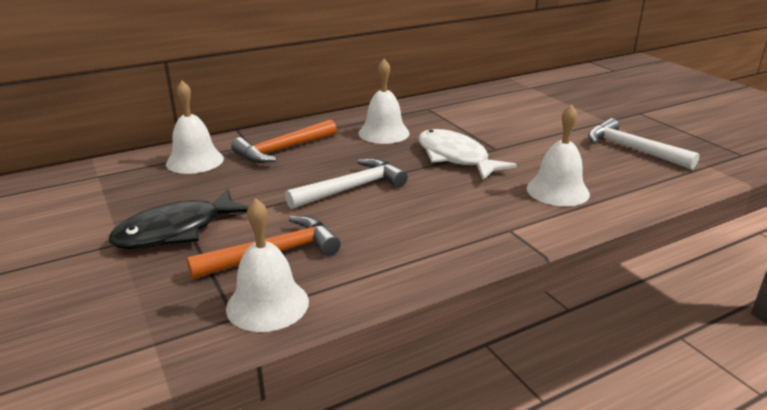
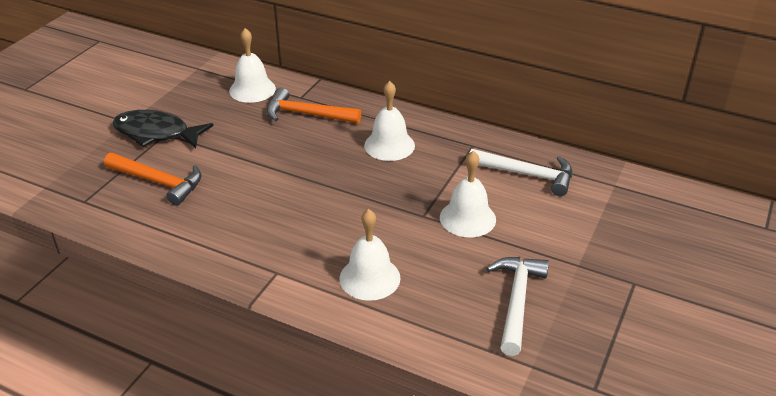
camera: 55 degrees right, 10 degrees up
(267, 304) = (103, 206): white bell -> white bell (467, 218)
(352, 188) = (274, 173): white hammer -> white hammer (527, 175)
(455, 157) = (379, 200): white fish -> none

